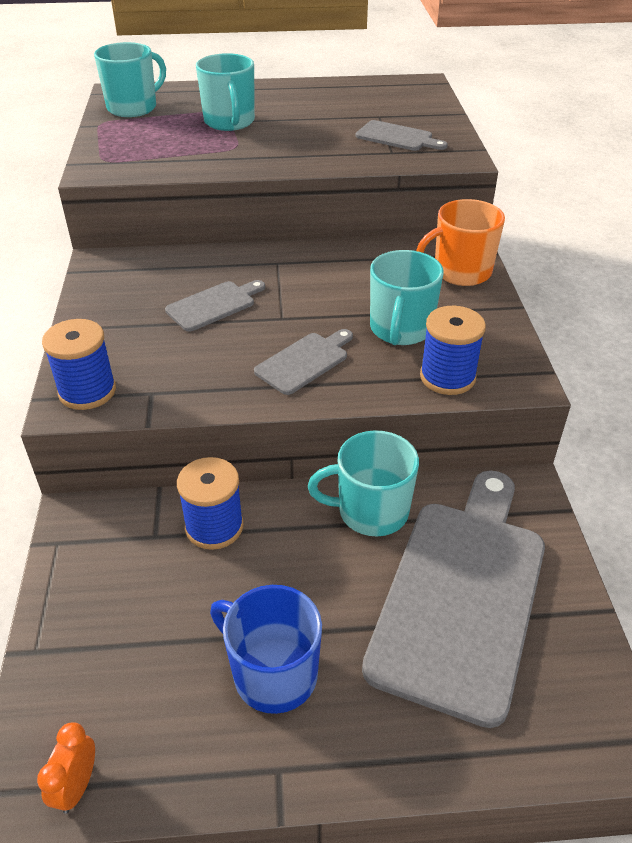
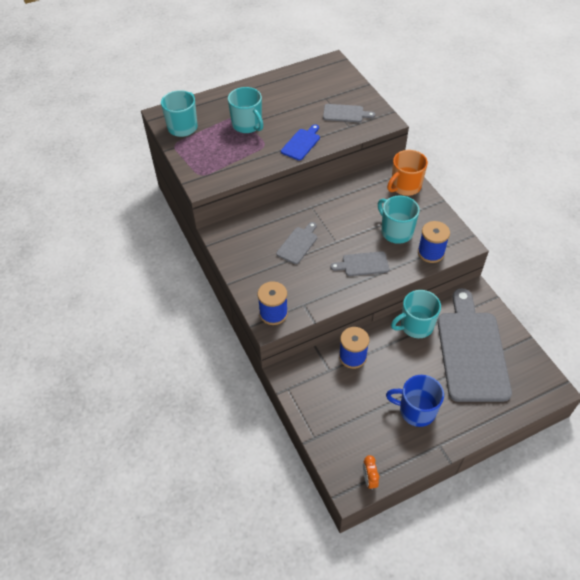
camera: 20 degrees left, 10 degrees up
(295, 156) = (301, 143): none -> blue cutting board
(305, 361) = (363, 264): grey cutting board -> grey cutting board turned 120 degrees counterclockwise
(400, 329) = (396, 231): turquoise mug -> turquoise mug turned 150 degrees clockwise

